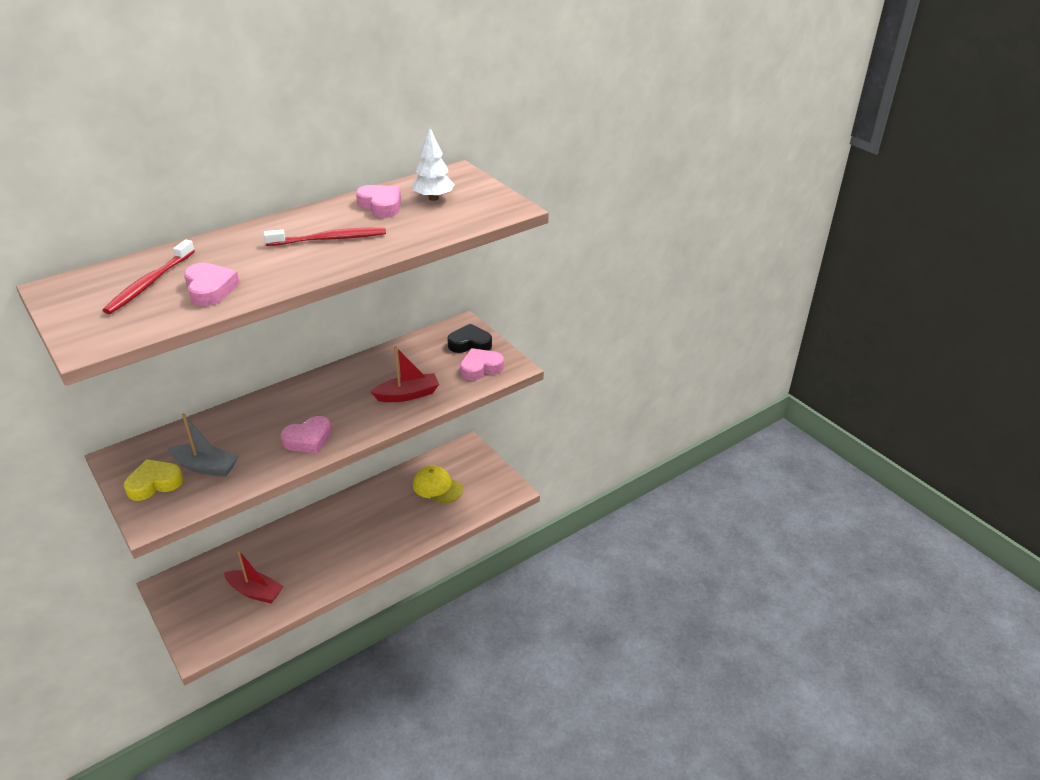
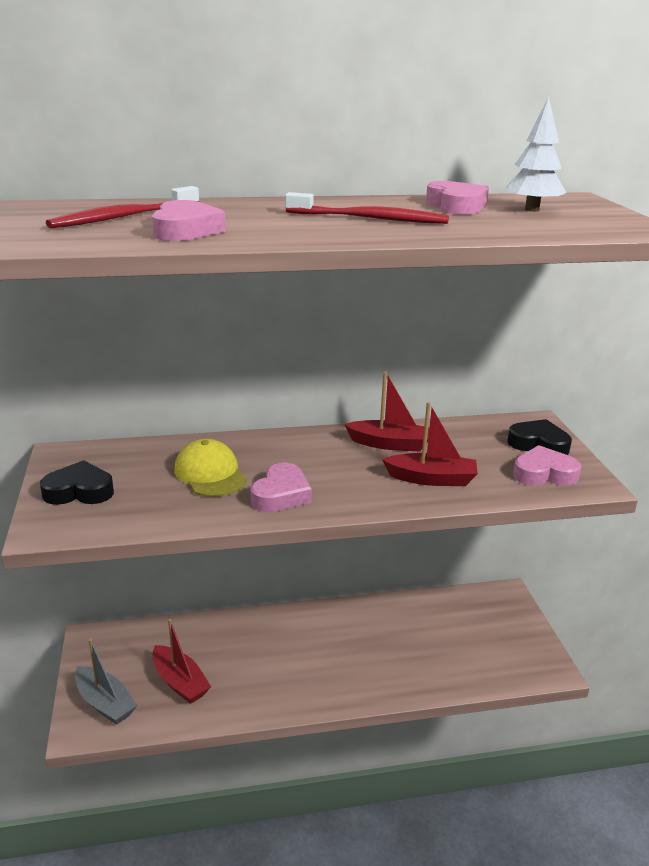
camera: 25 degrees right, 10 degrees down
(154, 483) = (79, 491): yellow heart -> black heart
(206, 467) = (145, 490): grey boat -> grey boat (105, 703)
(308, 439) = (281, 494): pink heart -> pink heart turned 60 degrees counterclockwise
(367, 374) = (390, 444): none -> red boat
(437, 487) = (450, 631): yellow cap -> yellow cap (210, 474)

